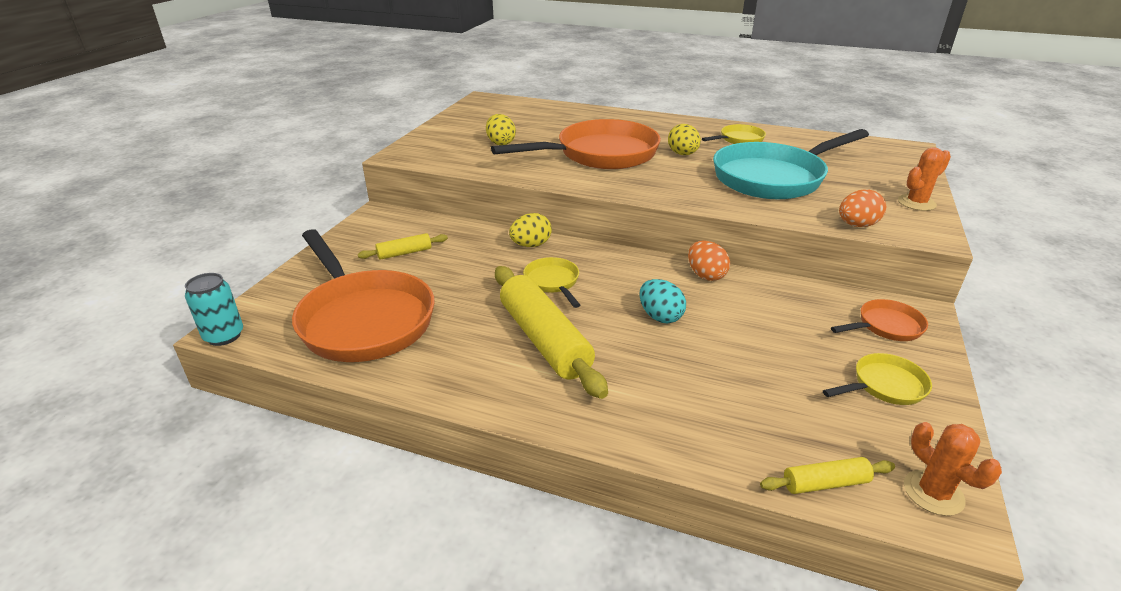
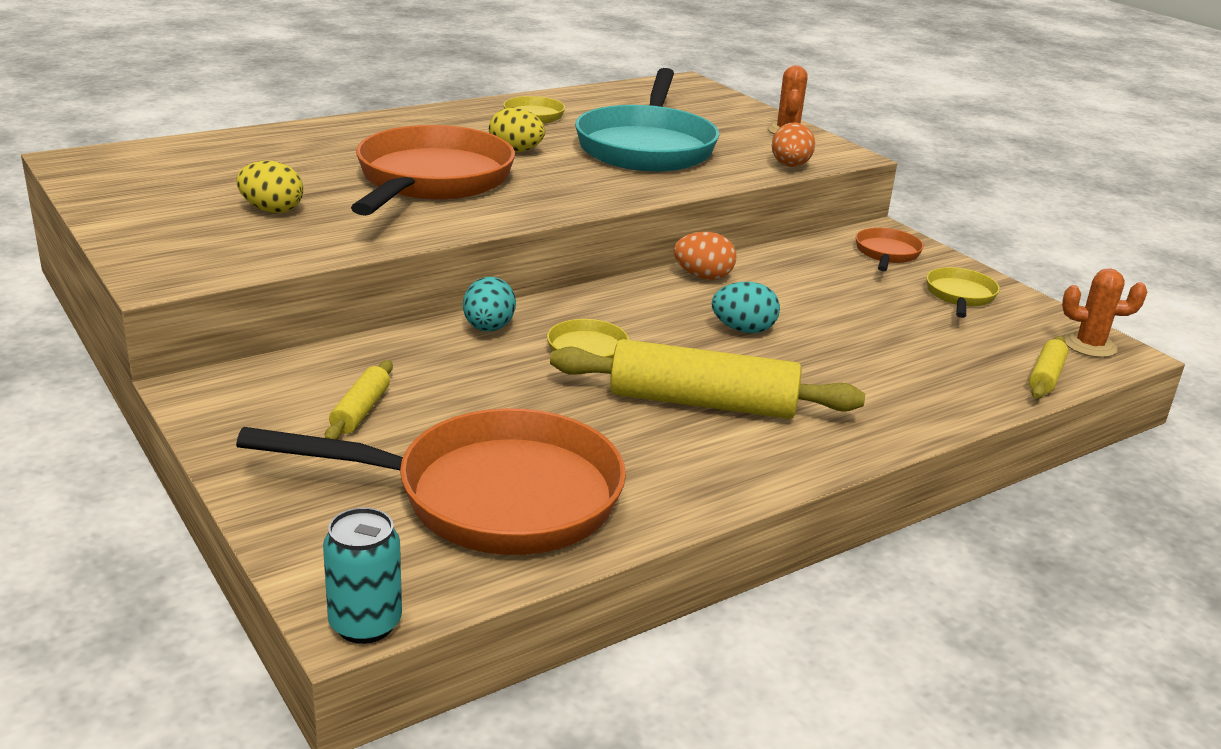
camera: 55 degrees left, 5 degrees down
(531, 245) = (488, 328): yellow egg -> turquoise egg

